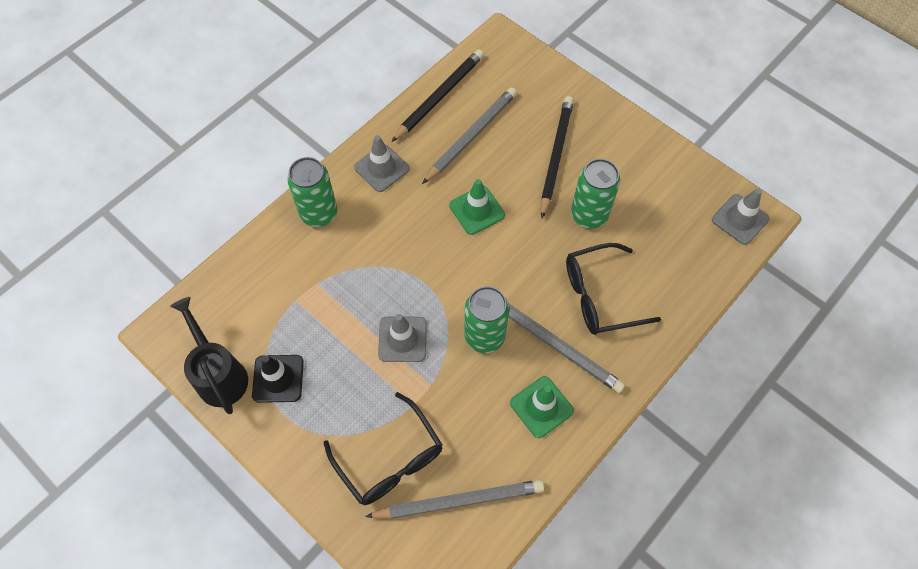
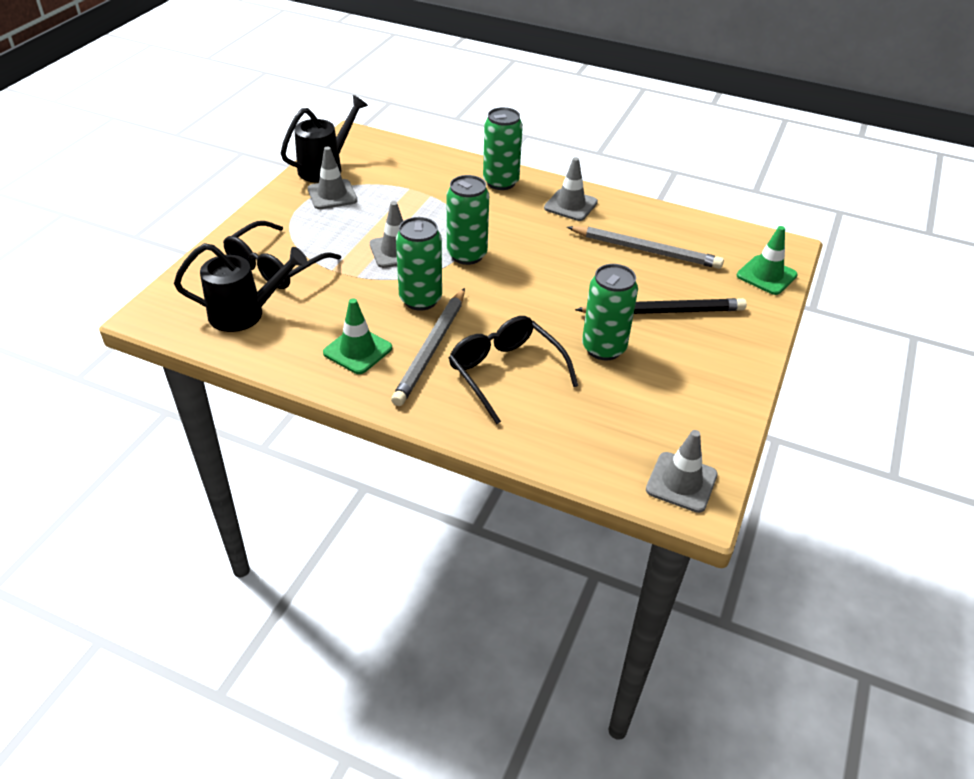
camera: 70 degrees right, 20 degrees down
(278, 378) = (332, 195): black traffic cone -> grey traffic cone
(430, 279) = (467, 255): none -> green can
(439, 97) = (678, 222): black pencil -> none
(459, 501) = (245, 314): grey pencil -> black watering can
(477, 210) = (560, 269): green traffic cone -> green traffic cone (766, 275)

